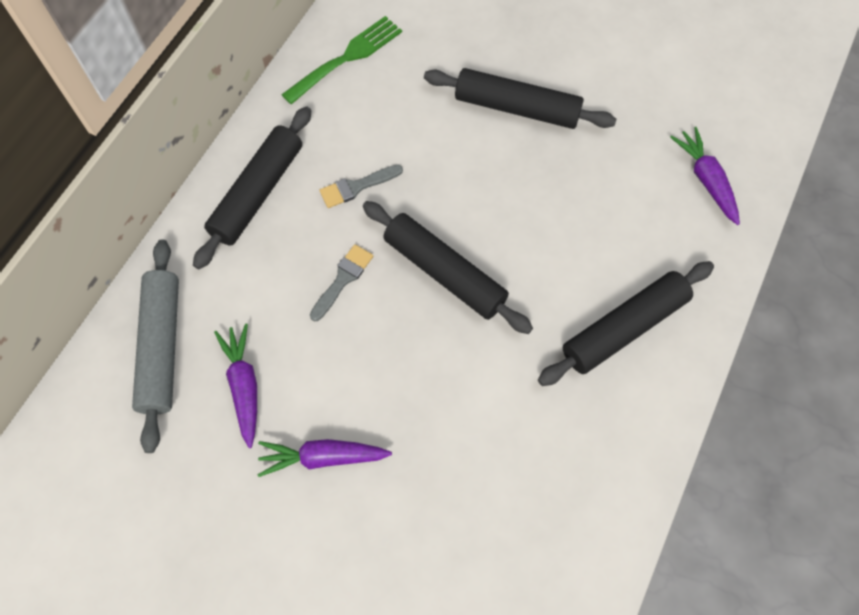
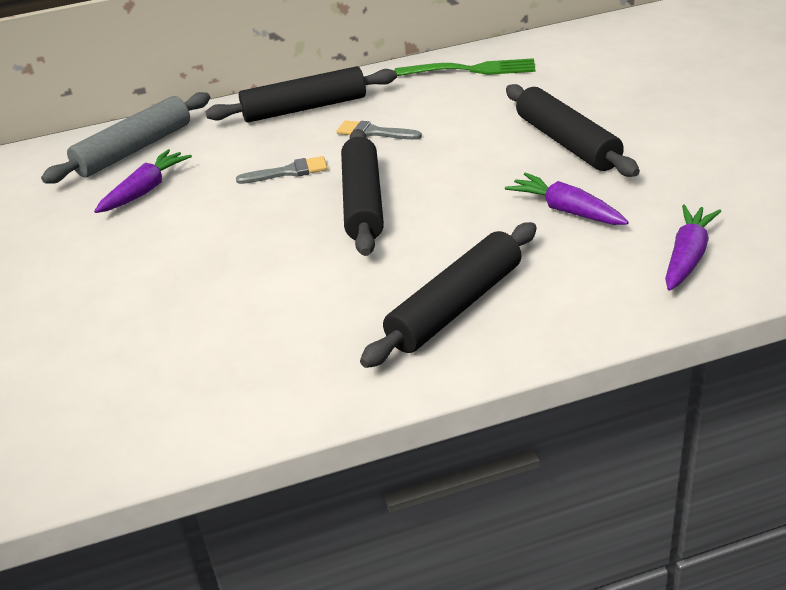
camera: 50 degrees right, 30 degrees down
(323, 457) = (129, 250): purple carrot -> purple carrot (566, 210)
(624, 328) = (456, 307): black rolling pin -> black rolling pin turned 60 degrees counterclockwise

